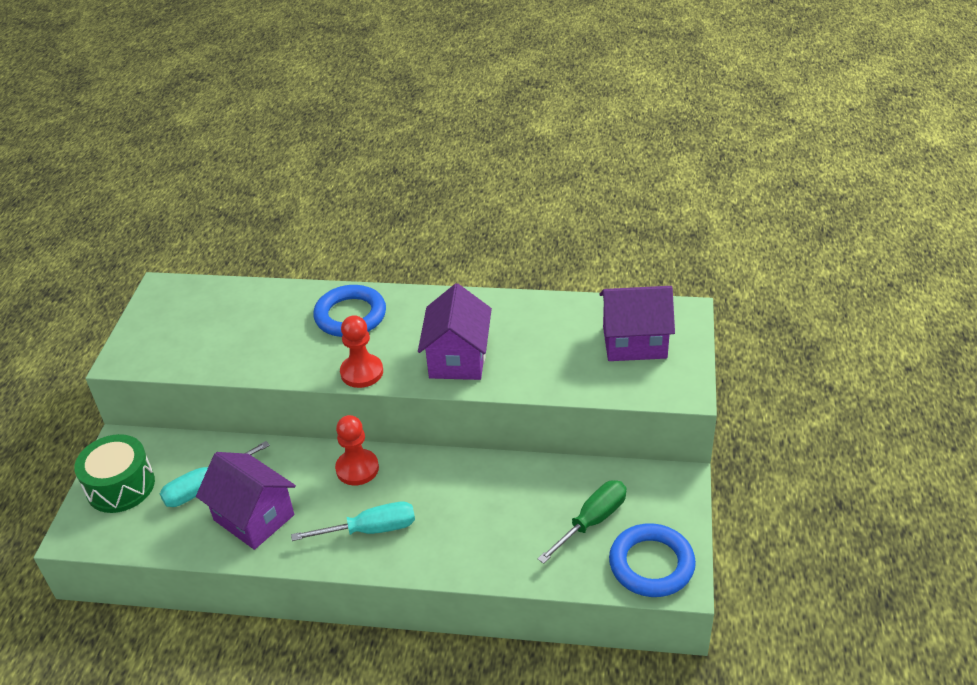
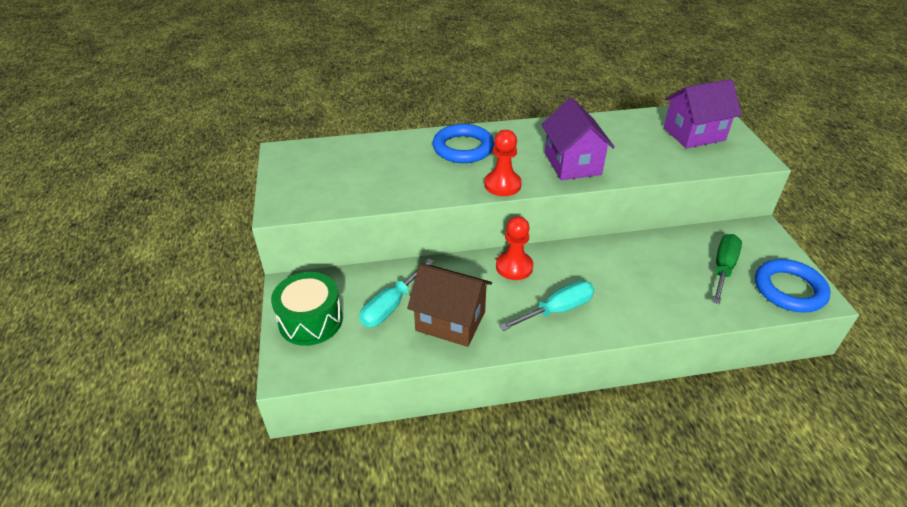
camera: 20 degrees left, 0 degrees up
(254, 517) = (450, 321): purple house -> brown house

